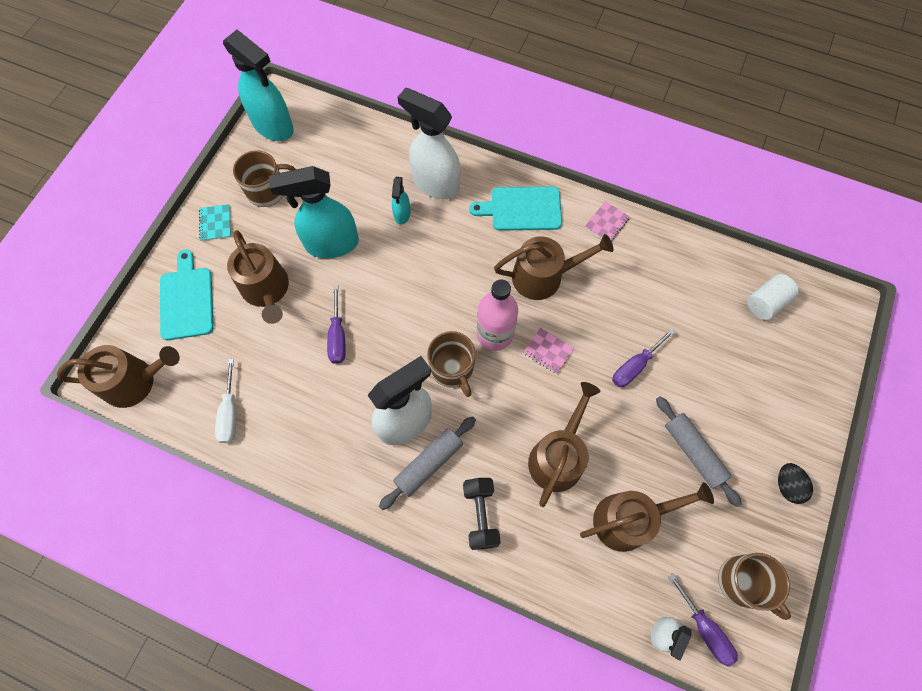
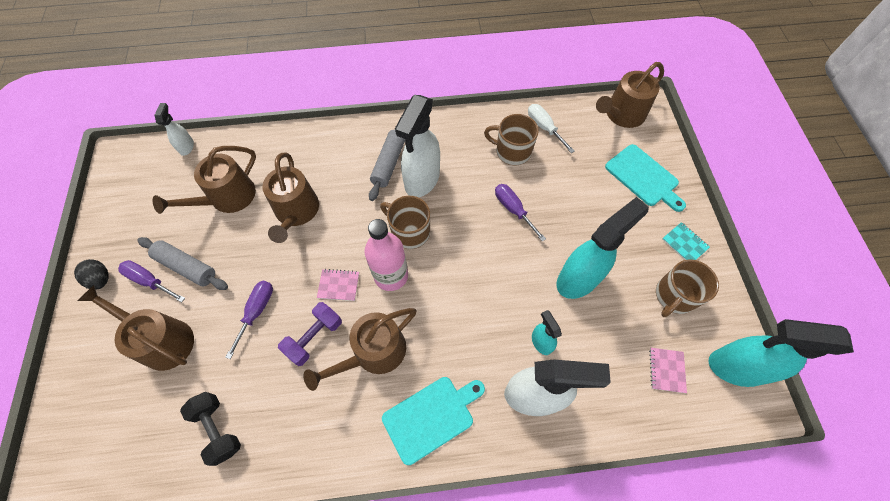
camera: 150 degrees right, 5 degrees down
(266, 290) = (595, 214): brown watering can -> brown watering can (162, 340)
(480, 515) = (336, 152): black dumbbell -> black dumbbell (218, 429)
(589, 315) = (314, 337): none -> purple dumbbell
(606, 223) = (335, 452): pink notebook -> pink notebook (666, 370)
(705, 629) = (156, 161): purple screwdriver -> purple screwdriver (149, 281)
(743, 582) = (132, 198): brown mug -> brown mug (512, 151)
(766, 303) = (136, 448): white cylinder -> none

